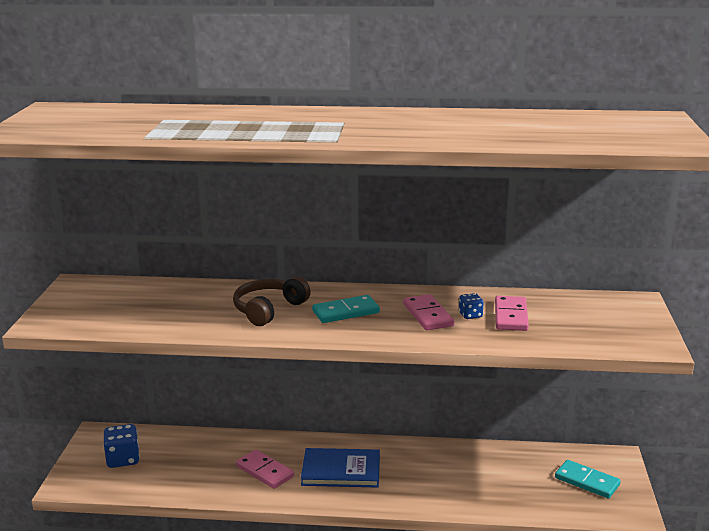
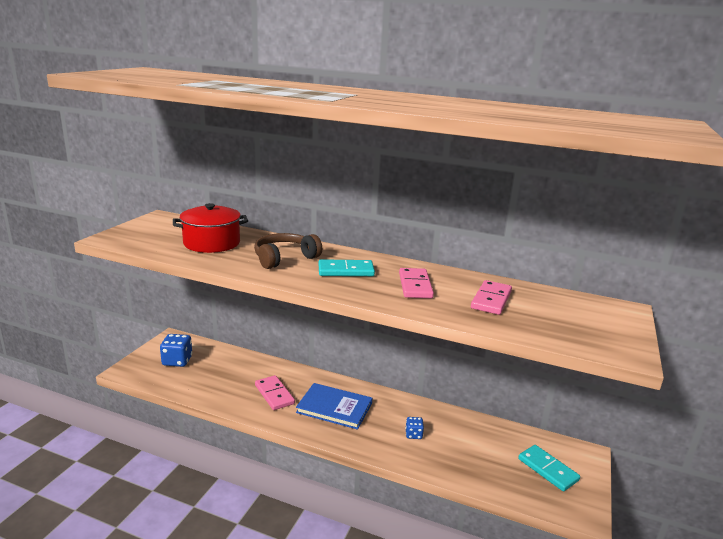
camera: 15 degrees right, 0 degrees up
(170, 306) = (212, 243): none -> red pot
(470, 315) = (454, 292): blue dice -> blue dice (413, 434)

